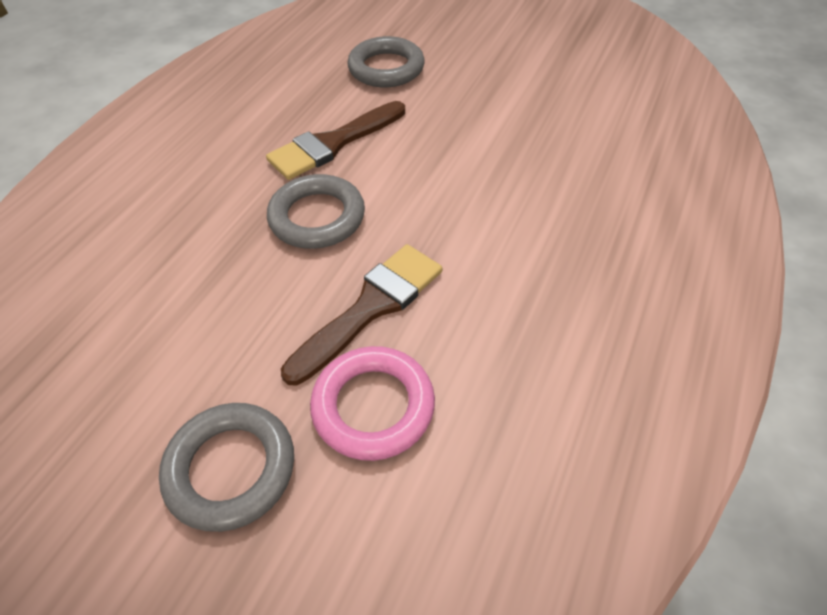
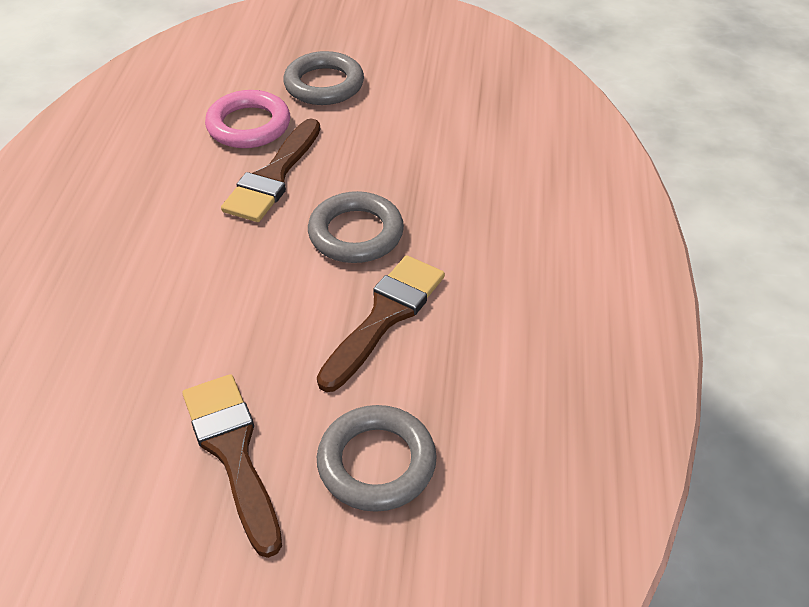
camera: 160 degrees right, 5 degrees down
(474, 89) = (233, 452): none -> brown brush

